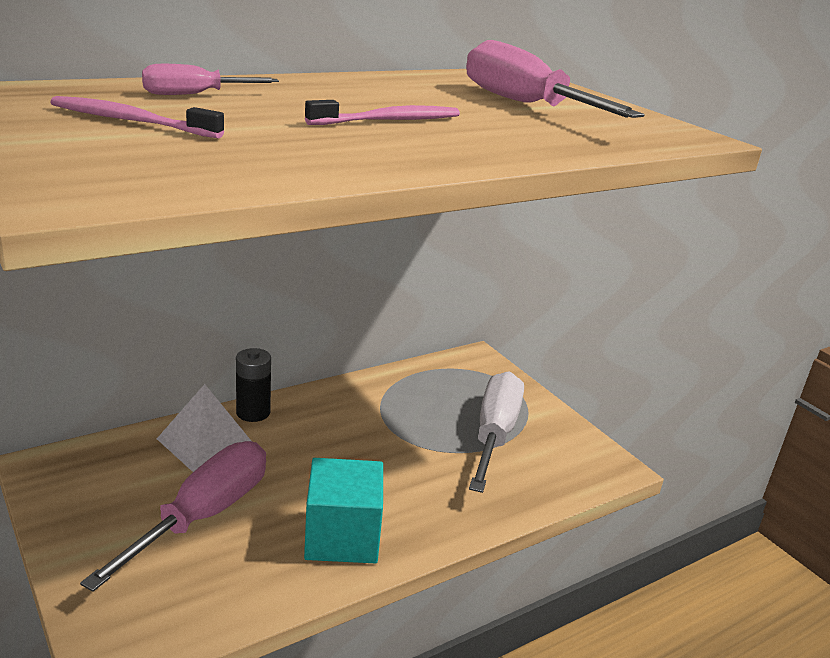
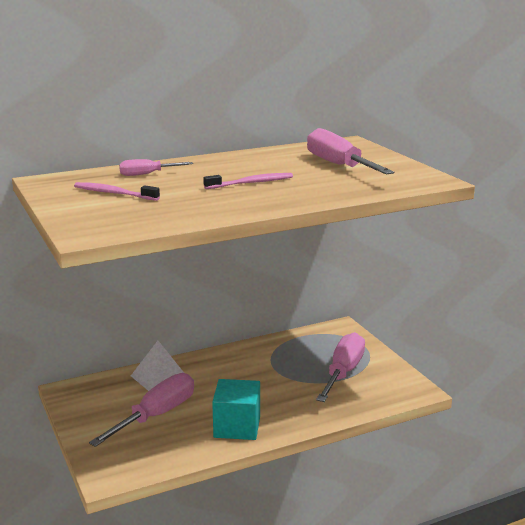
camera: 10 degrees right, 5 degrees down
(253, 412) = (189, 361): black battery -> none
(494, 434) = (343, 372): white screwdriver -> pink screwdriver

